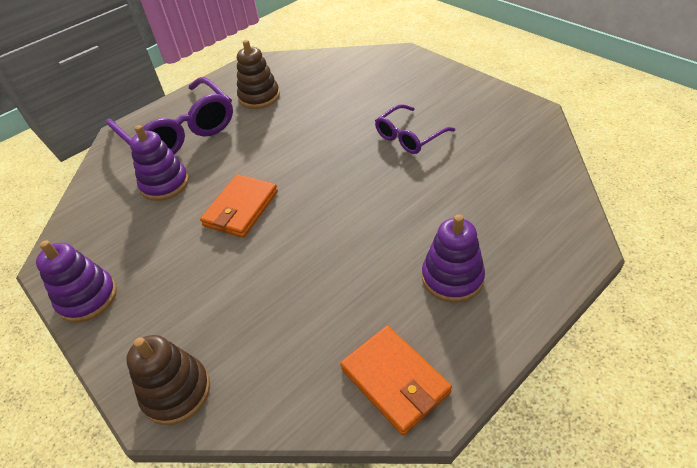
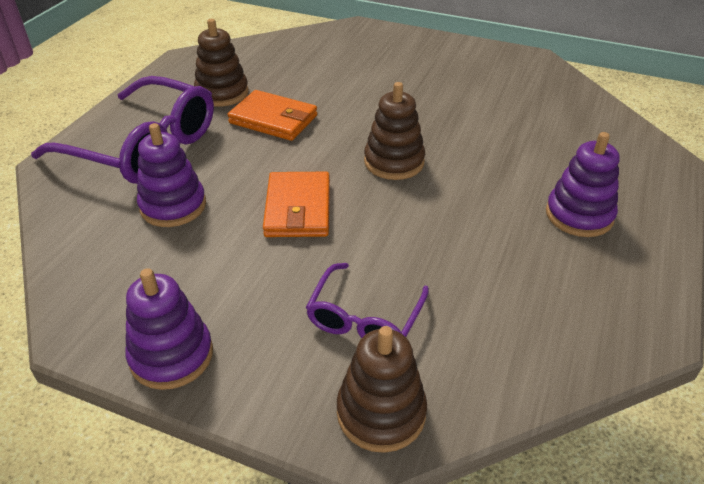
camera: 30 degrees left, 5 degrees down
(338, 186) = (394, 162): none -> brown stacking toy
(395, 381) = (603, 319): orange wallet -> orange wallet (273, 119)
(409, 136) = (431, 101): purple glasses -> purple glasses (365, 317)

